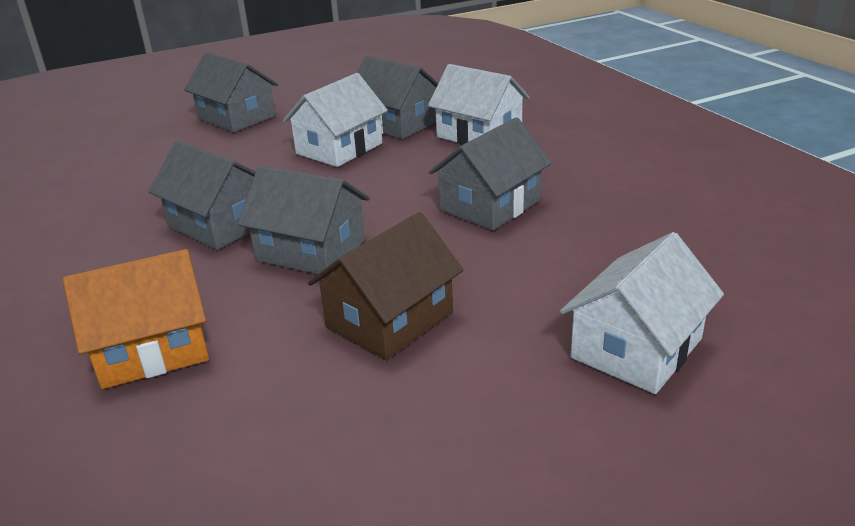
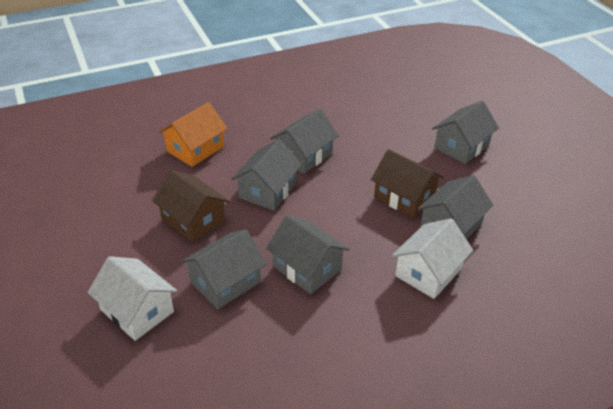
camera: 90 degrees right, 10 degrees up
(152, 349) = (195, 149): orange house -> orange house turned 60 degrees clockwise
(339, 148) = (404, 197): white house -> brown house
(538, 267) = (225, 282): none -> grey house

